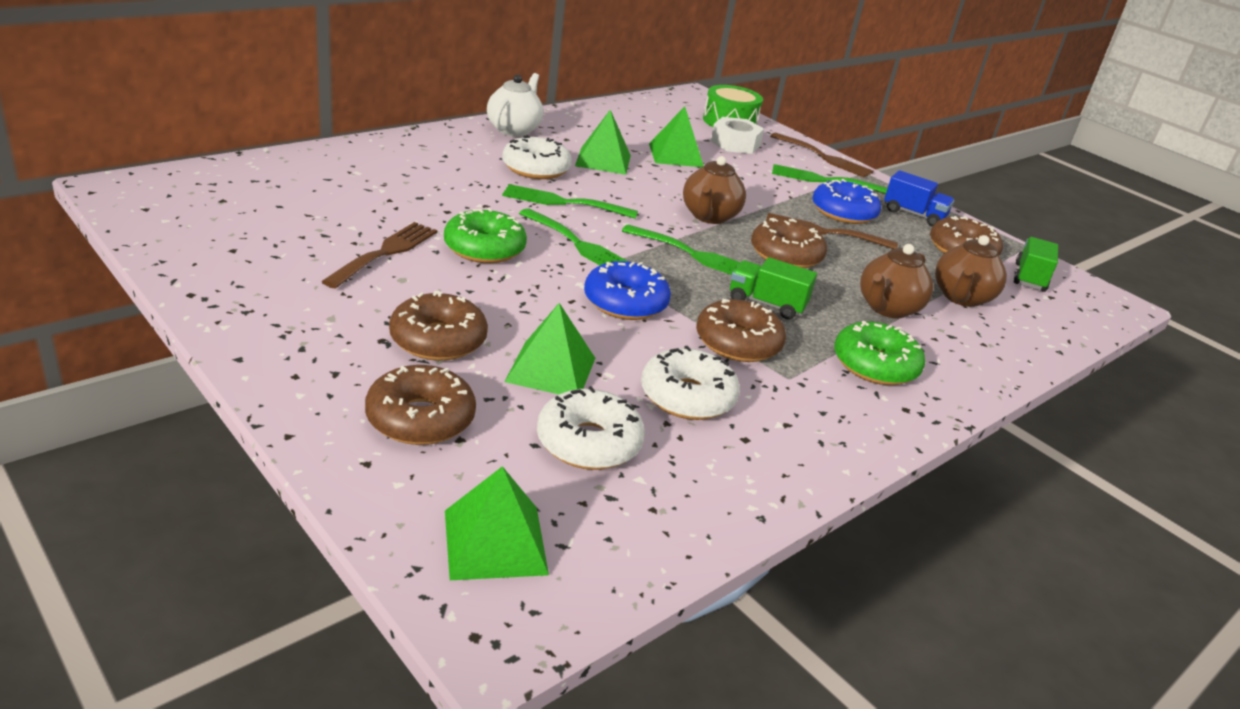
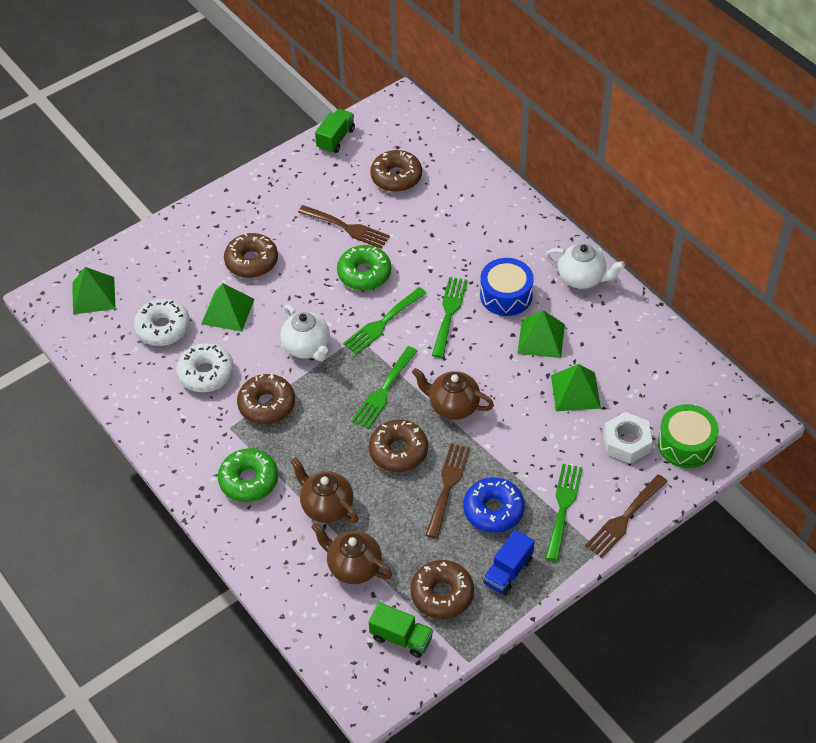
camera: 100 degrees right, 20 degrees up
(420, 418) = (180, 261): brown donut -> brown donut (396, 177)
(536, 168) = (506, 295): white donut -> blue drum
(625, 302) = (307, 347): blue donut -> white teapot
(766, 304) = (319, 428): green truck -> green truck (336, 139)

